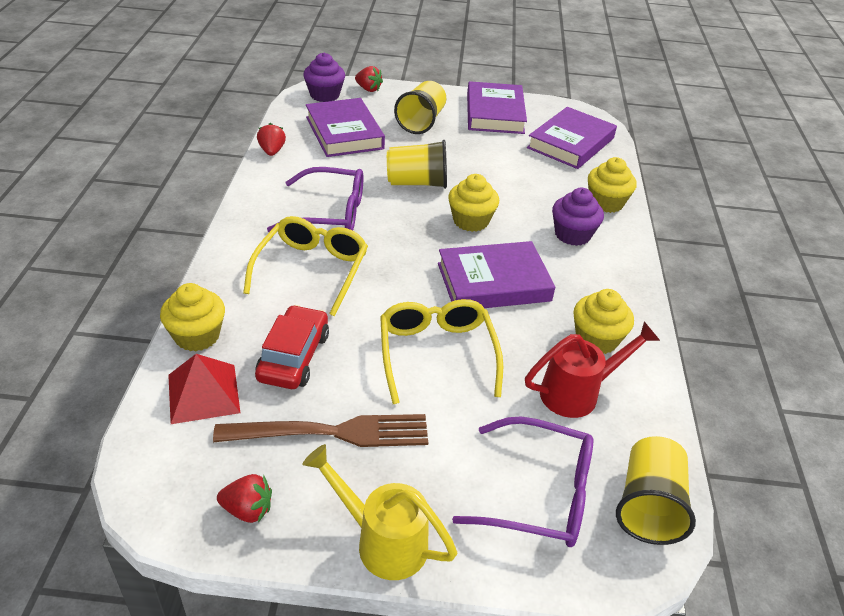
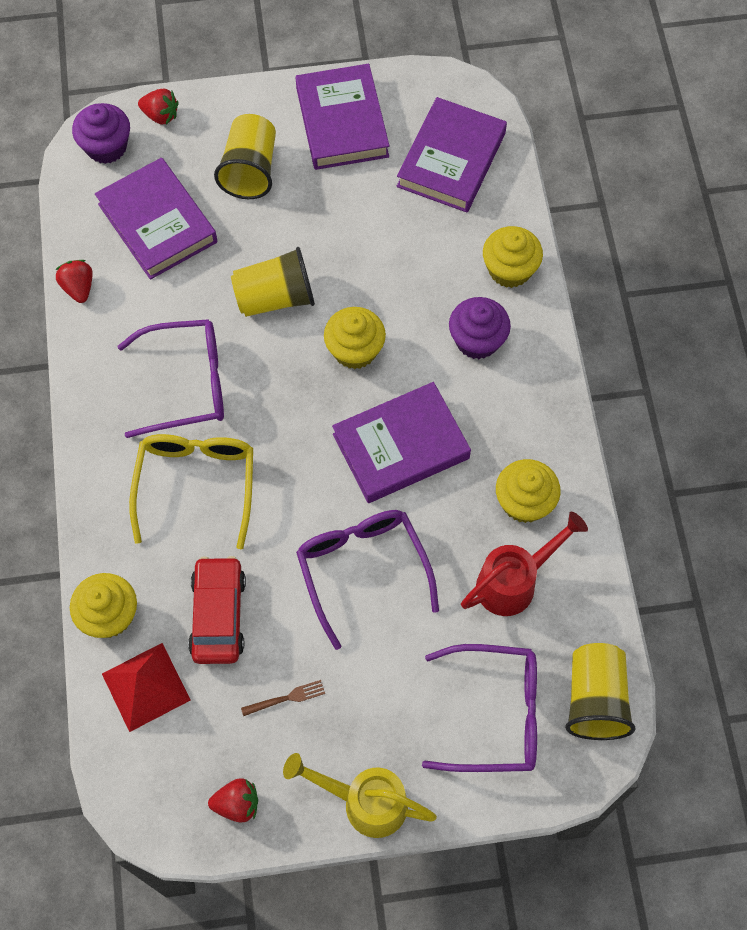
camera: 10 degrees left, 25 degrees up
(333, 432) = (287, 698): brown fork -> brown fork, size x0.41
(437, 354) = (363, 570): yellow glasses -> purple glasses

